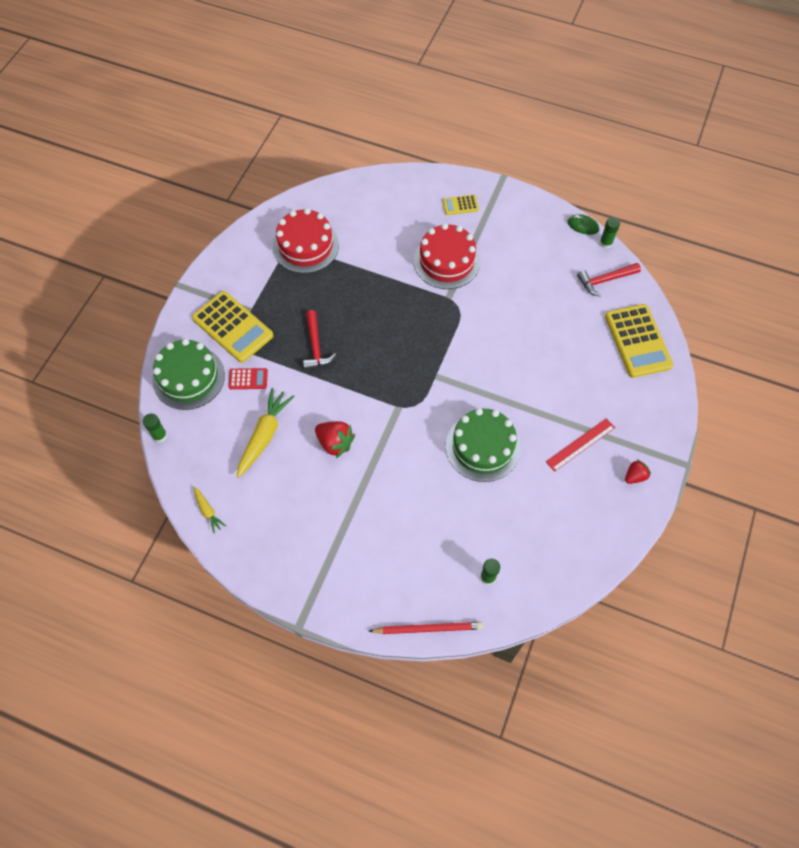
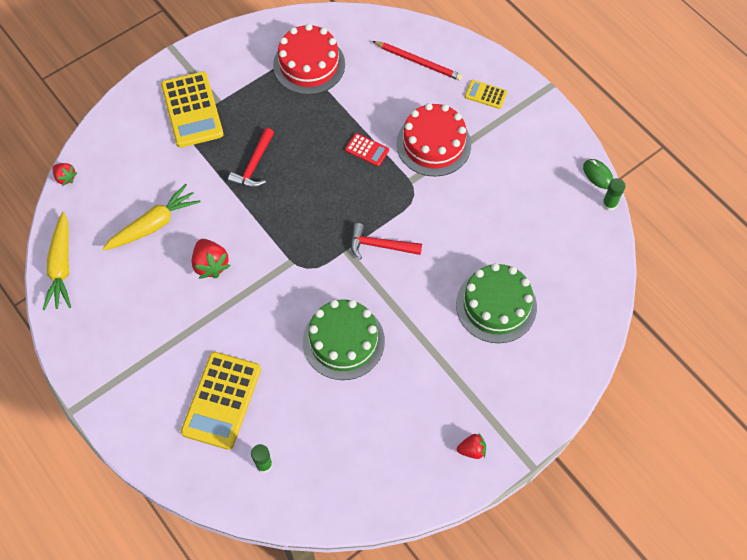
camera: 30 degrees right, 0 degrees up
(160, 436) = (65, 178): green glue stick -> red strawberry
(188, 377) = (124, 137): green cake -> green cake (496, 305)
(208, 511) = (61, 267): yellow carrot -> yellow carrot, size x1.92
(248, 379) = (174, 165): red calculator -> red calculator (367, 150)
(428, 628) = (178, 479): red pencil -> red pencil (418, 62)
(580, 444) = (440, 390): red ruler -> none
(605, 280) = (581, 241): red hammer -> red hammer (380, 245)
(637, 341) = (571, 319): yellow calculator -> yellow calculator (222, 400)

